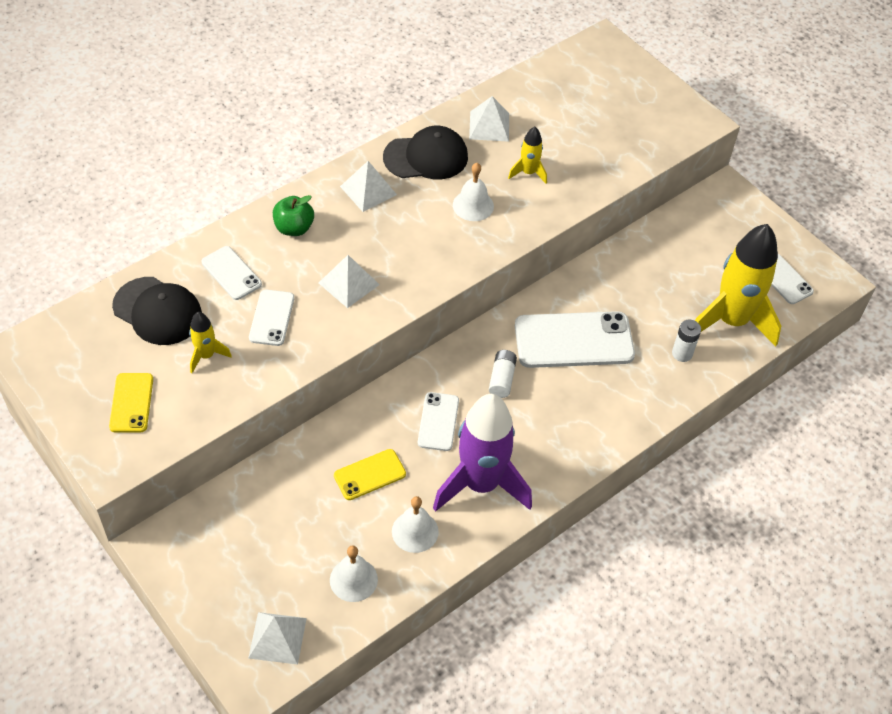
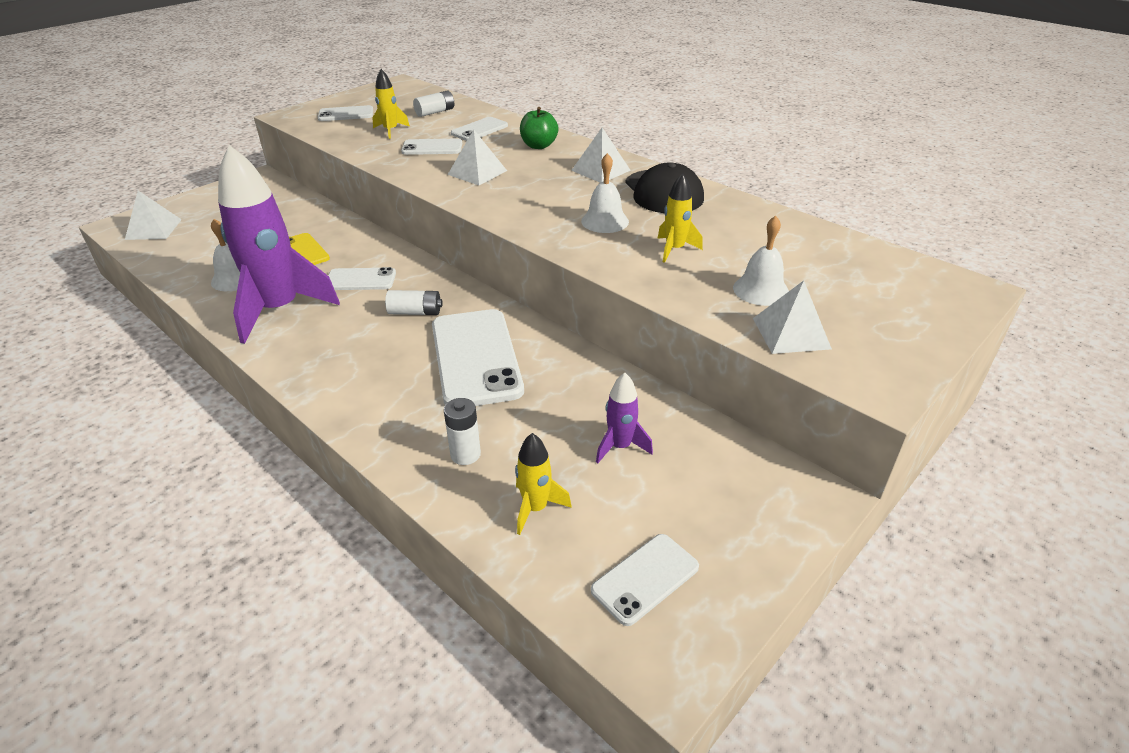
camera: 85 degrees right, 15 degrees down
(131, 403) = (346, 114): yellow phone -> white phone
(157, 311) = (435, 112): black cap -> white battery
(353, 579) = (194, 255): white bell -> white bell (761, 290)
(489, 126) = (736, 221): white pyramid -> white pyramid (791, 333)
(679, 270) = (620, 446): none -> purple rocket
(731, 321) = (535, 508): yellow rocket -> yellow rocket, size x0.45

